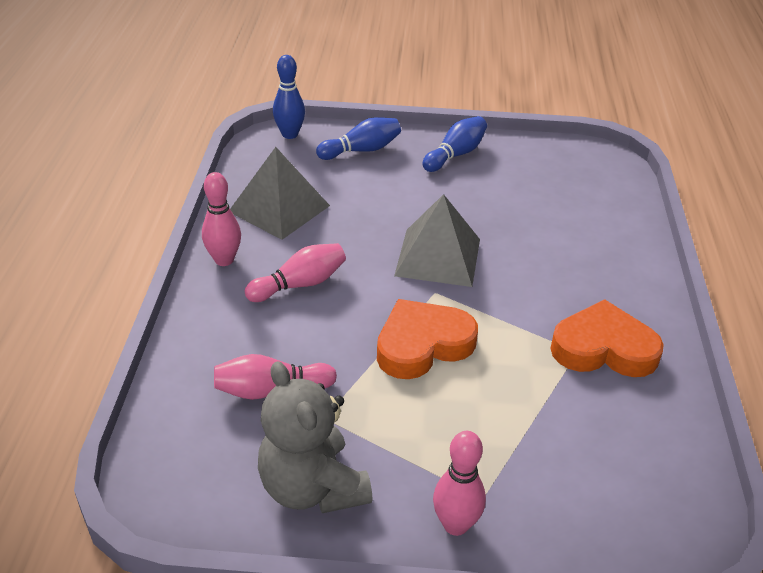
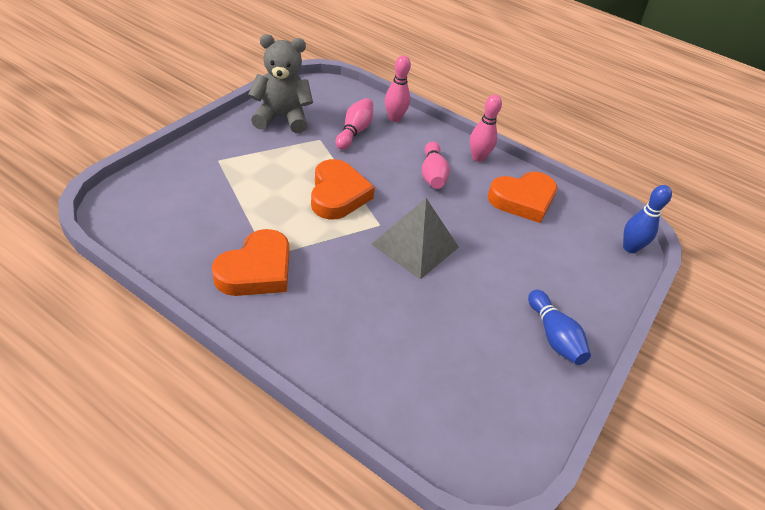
camera: 115 degrees right, 5 degrees up
(279, 208) = (523, 200): grey pyramid -> orange heart
(361, 150) = (587, 277): blue bowling pin -> none
(455, 525) = (214, 144): pink bowling pin -> pink bowling pin (394, 118)

